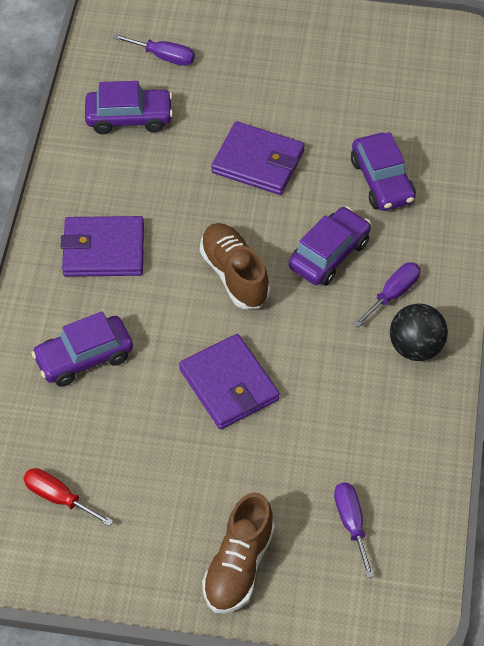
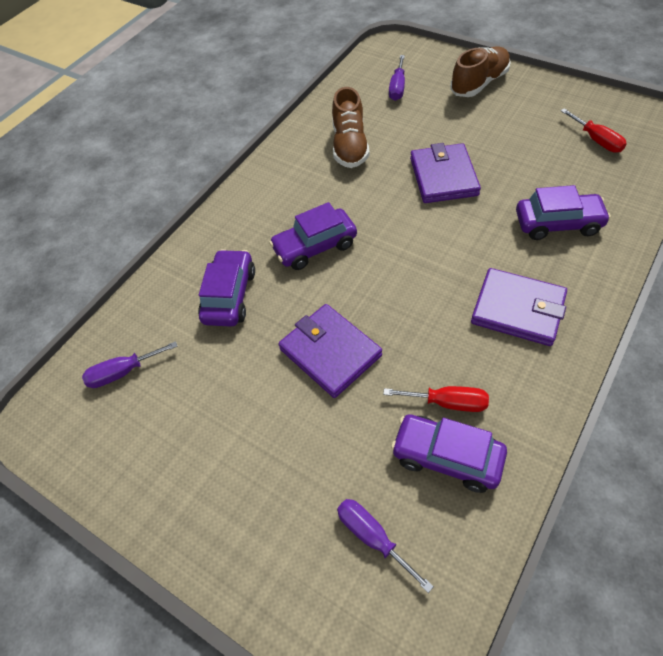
camera: 150 degrees left, 0 degrees up
(141, 154) = (447, 402): none -> red screwdriver
(234, 275) = (403, 253): brown shoe -> brown shoe (350, 146)
(393, 294) = (284, 204): purple screwdriver -> purple screwdriver (123, 372)
(416, 347) = (293, 166): black ball -> none

